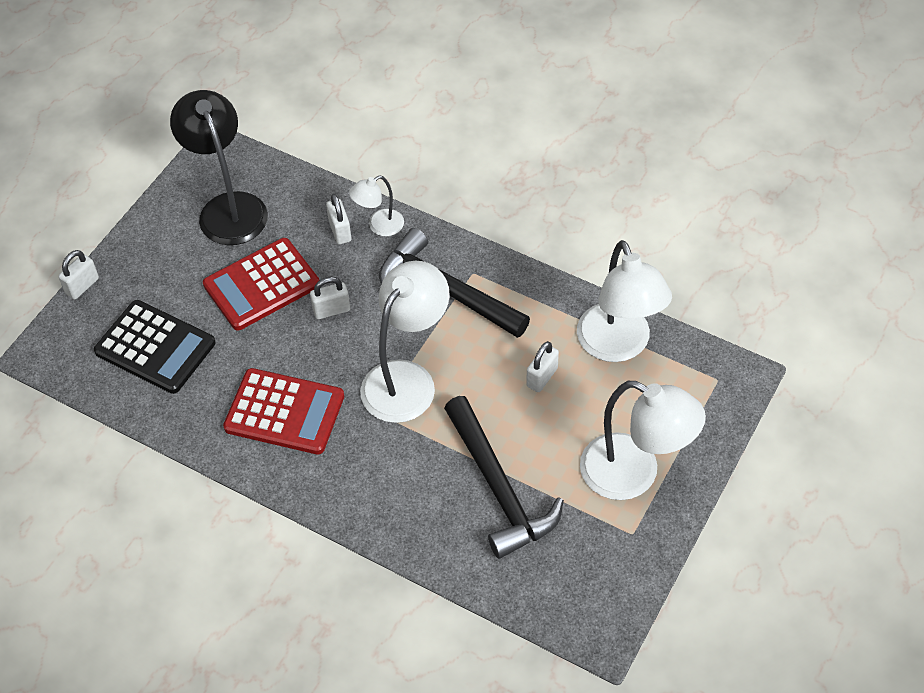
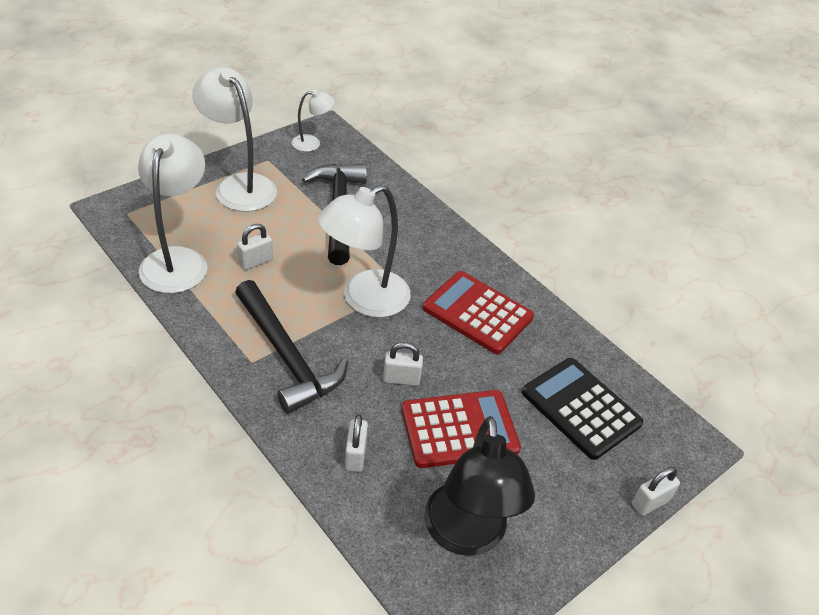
camera: 165 degrees left, 10 degrees down
(379, 226) = (312, 444): white lamp -> white lamp (312, 143)

